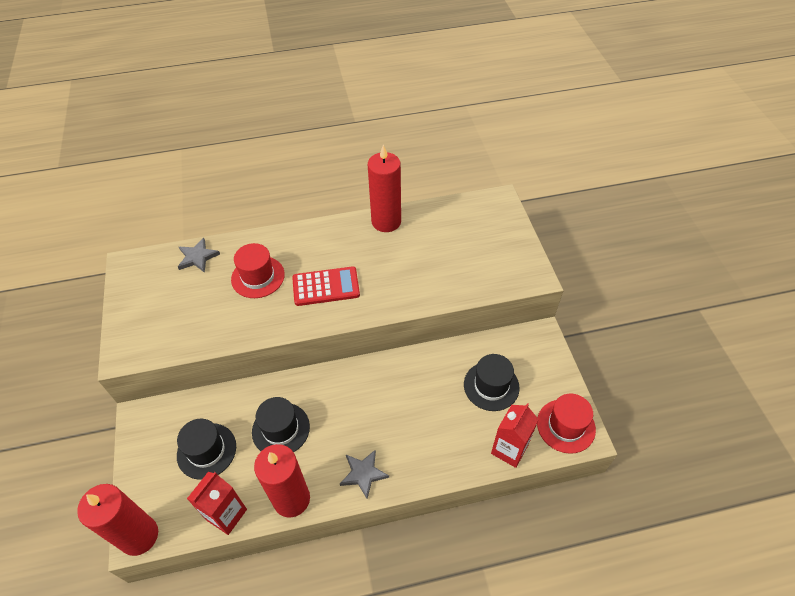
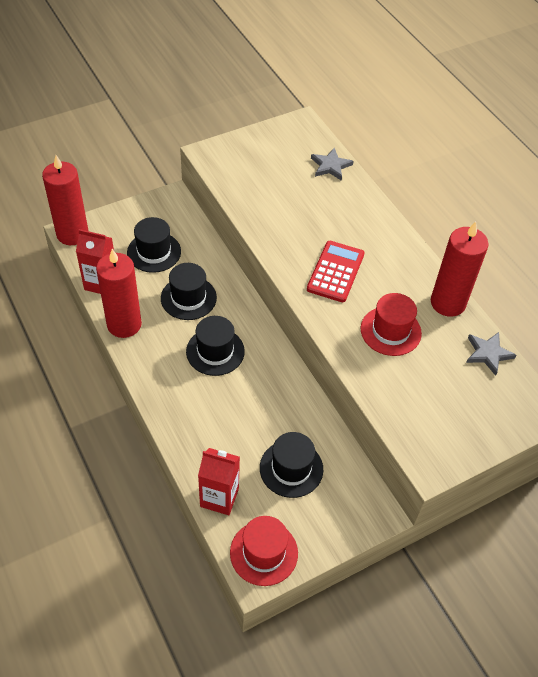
camera: 70 degrees right, 0 degrees up
(258, 277) = (326, 216): red hat -> red hat (390, 331)
(326, 287) = (335, 272): red calculator -> red calculator turned 135 degrees counterclockwise
(353, 419) = (215, 351): none -> black hat
(363, 473) = (161, 373): grey star -> grey star (488, 353)

